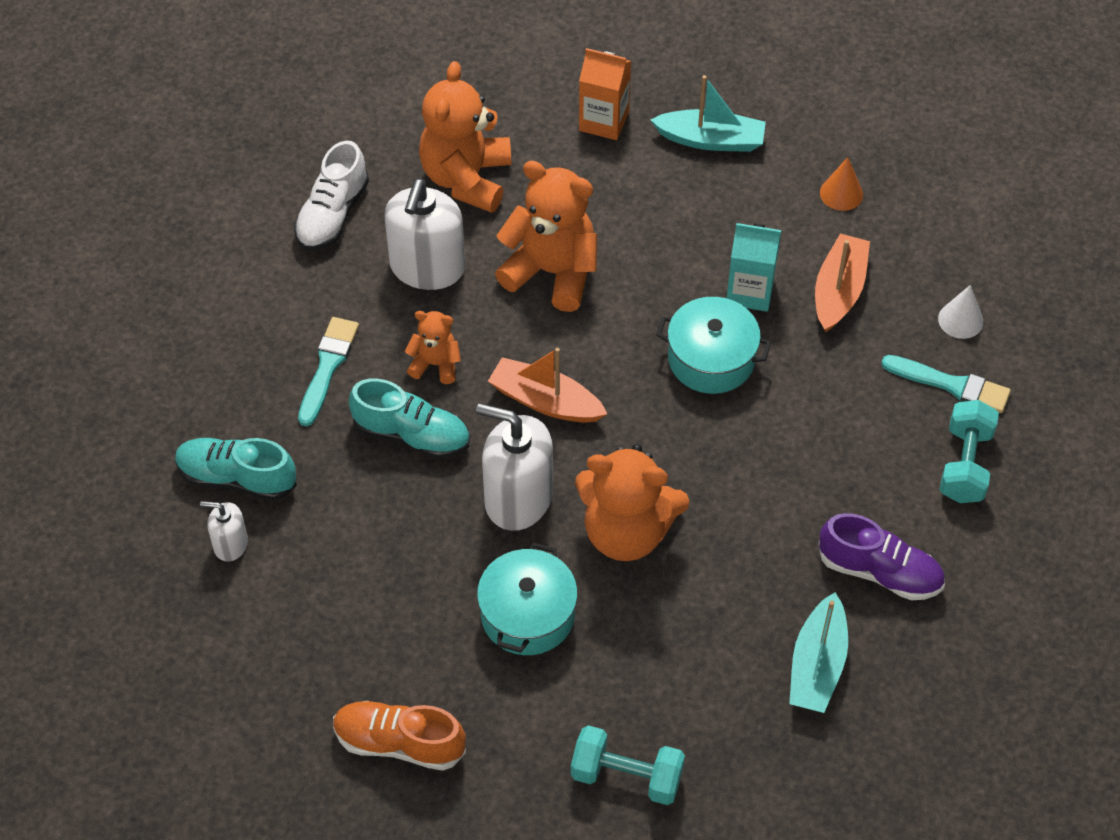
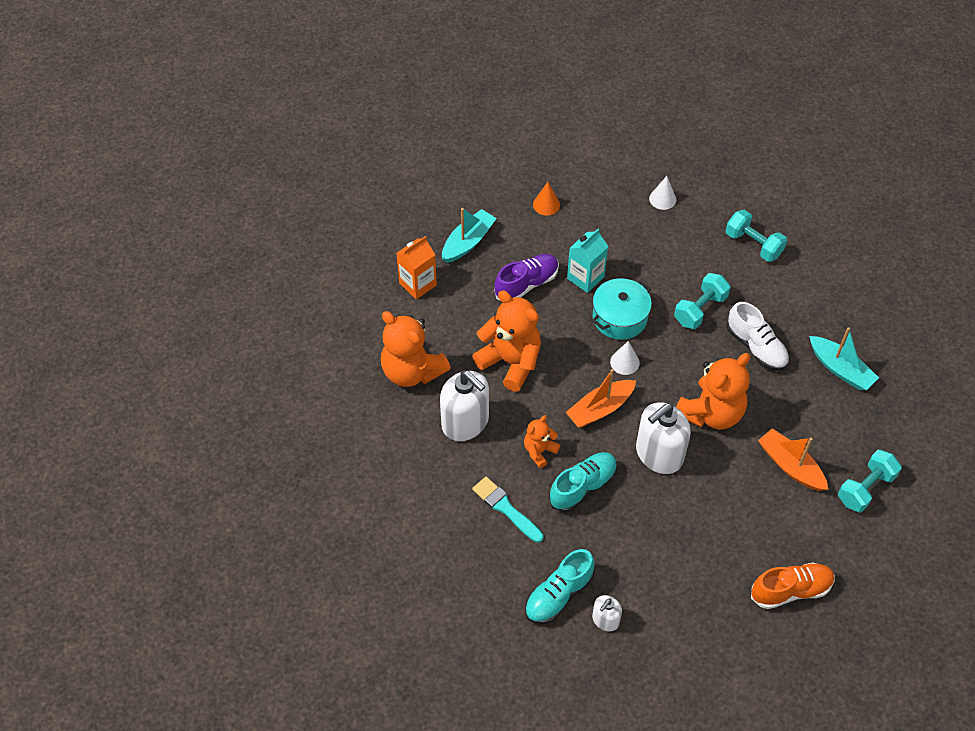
camera: 60 degrees left, 0 degrees up
(332, 215) = (390, 453): white shoe -> white shoe (756, 347)
(399, 743) = (790, 590): orange shoe -> orange shoe turned 150 degrees counterclockwise
(528, 615) = (739, 486): turquoise pot -> none
(552, 272) = (510, 362): orange teddy bear -> orange teddy bear turned 75 degrees clockwise
(641, 396) = (624, 362): none -> white cone
(795, 447) = (700, 309): none -> turquoise dumbbell
(839, 291) = (610, 239): orange boat -> orange boat (790, 466)
(879, 572) = (798, 314): purple shoe -> purple shoe (526, 284)
(951, 385) = (701, 224): turquoise brush -> none

